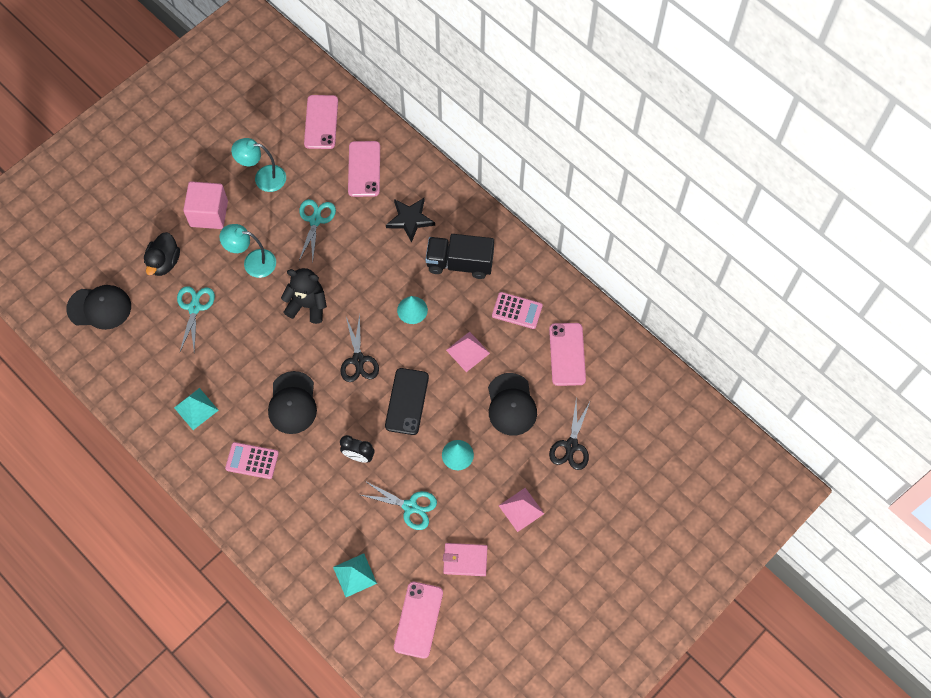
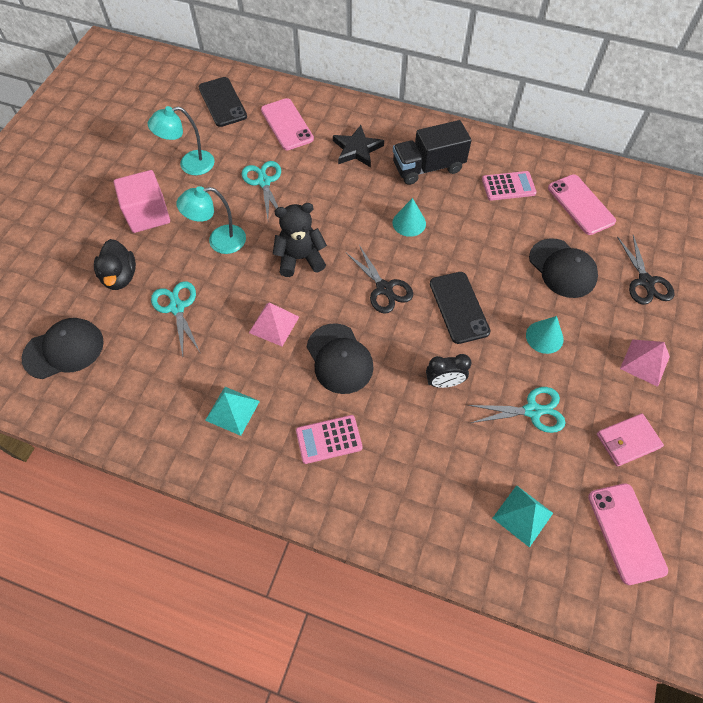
camera: 25 degrees left, 5 degrees down
(321, 122) = (222, 102): pink phone -> black phone
(468, 351) = (487, 238): pink pyramid -> pink pyramid (274, 324)

